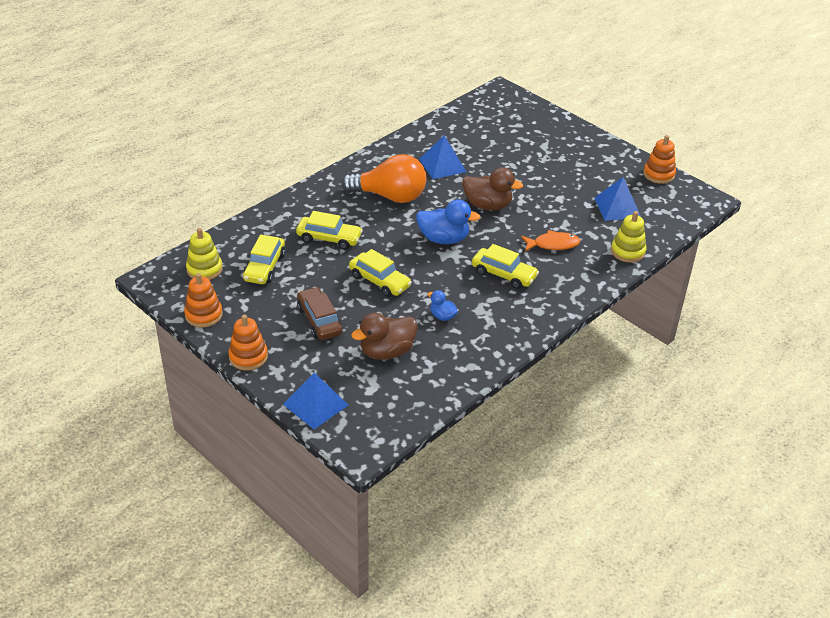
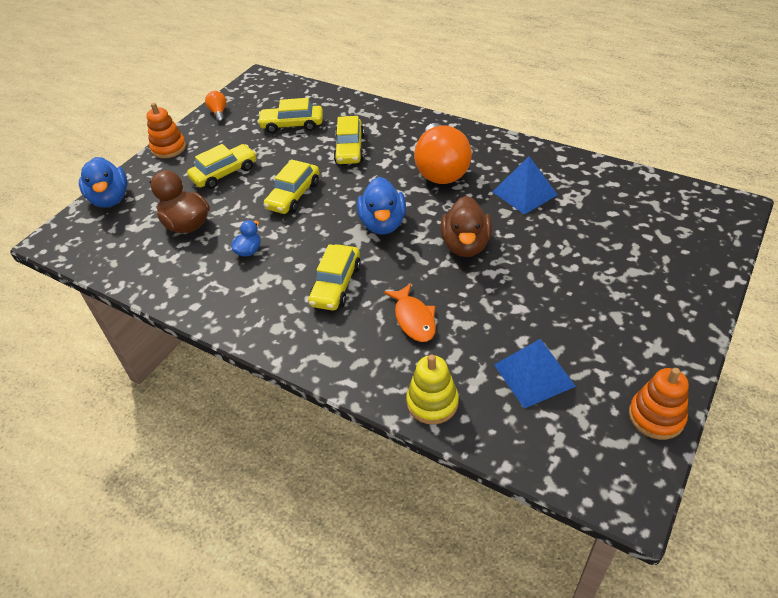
camera: 80 degrees right, 5 degrees up
(203, 315) = (218, 113): orange stacking toy -> orange light bulb
(204, 269) = (278, 97): yellow stacking toy -> none
(315, 404) = (110, 199): blue pyramid -> blue duck
(319, 320) = (224, 173): brown car -> yellow car

